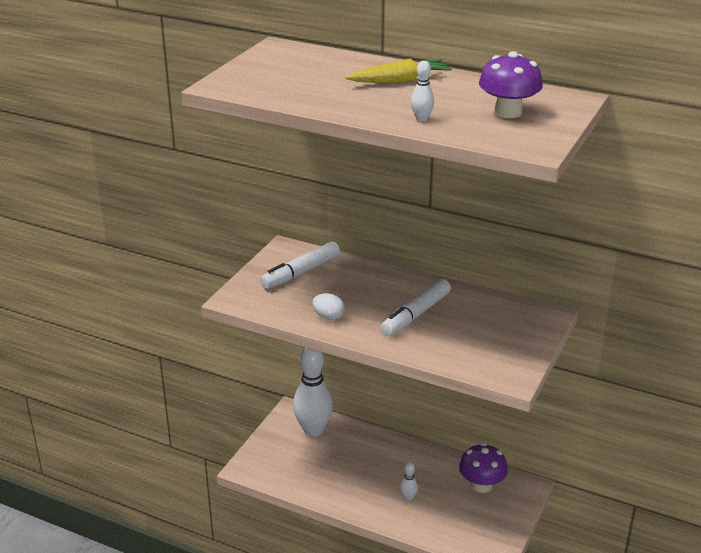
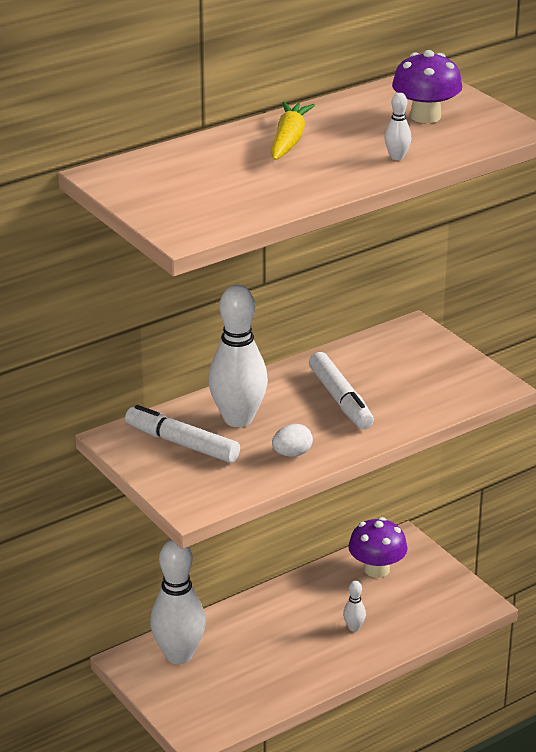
camera: 60 degrees left, 0 degrees up
(300, 272) = (182, 443): white marker -> white marker turned 135 degrees clockwise
(349, 283) = (238, 419): none -> white bowling pin

